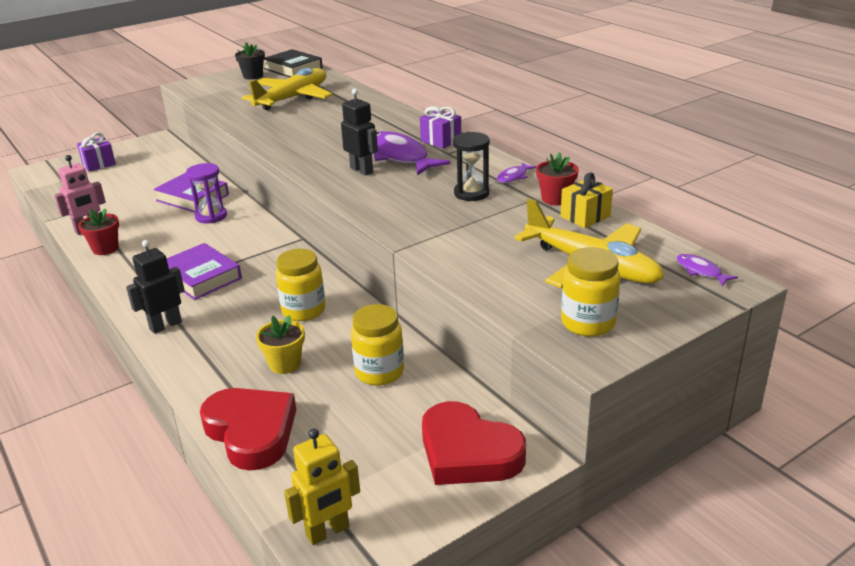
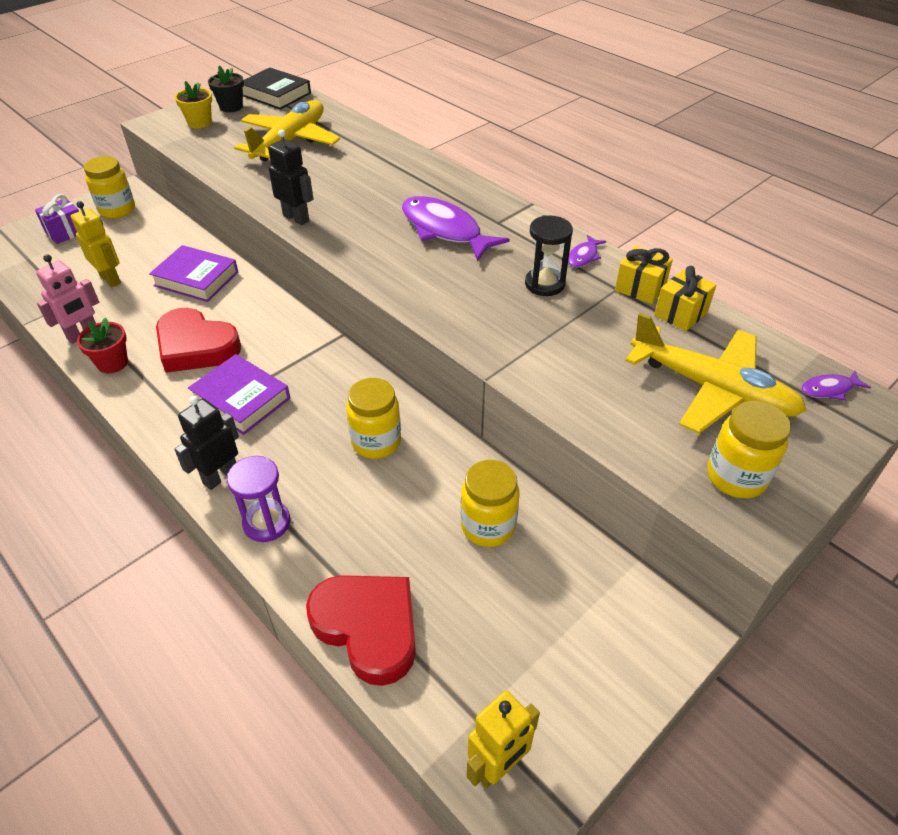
camera: 10 degrees left, 15 degrees up
(123, 195) = (110, 279): none -> yellow robot
(145, 151) = (117, 210): none -> yellow jar
(211, 216) = (227, 306): purple hourglass -> purple hourglass (267, 523)
(285, 364) = (377, 523): yellow flower pot -> yellow flower pot (199, 123)
(362, 170) = (408, 253): black robot -> black robot (296, 218)
(441, 140) = (484, 203): purple gift -> none
(468, 452) = (617, 633): red heart -> red heart (196, 346)
(555, 199) = (640, 288): red flower pot -> yellow gift
(701, 271) = (829, 389): purple fish -> purple fish turned 60 degrees counterclockwise

